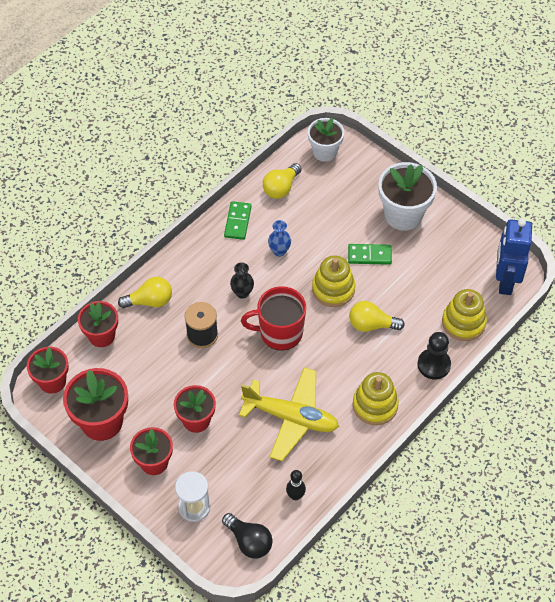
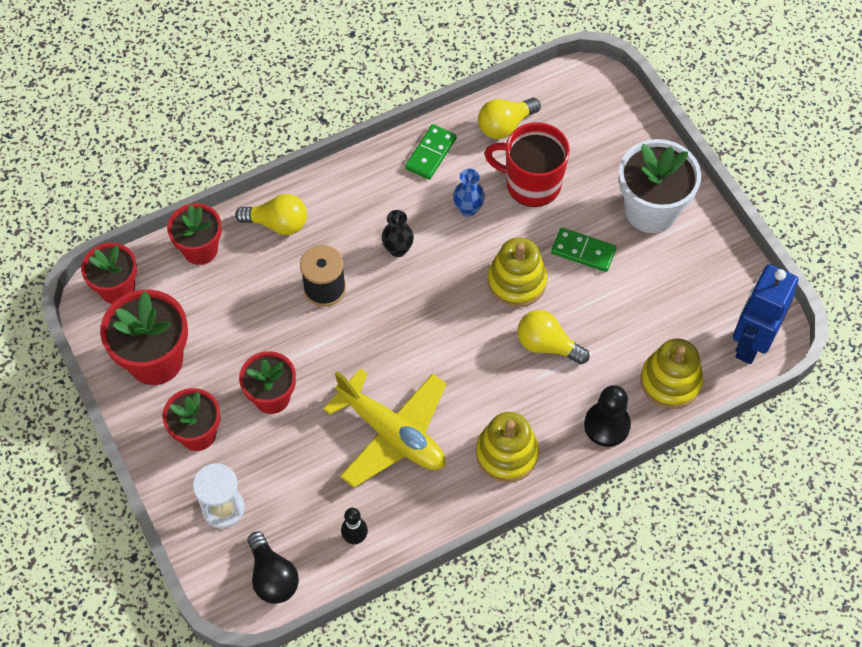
camera: 20 degrees right, 5 degrees up
(280, 332) = (424, 317): red mug -> red mug (531, 183)
(324, 152) = (582, 94): white flower pot -> none

